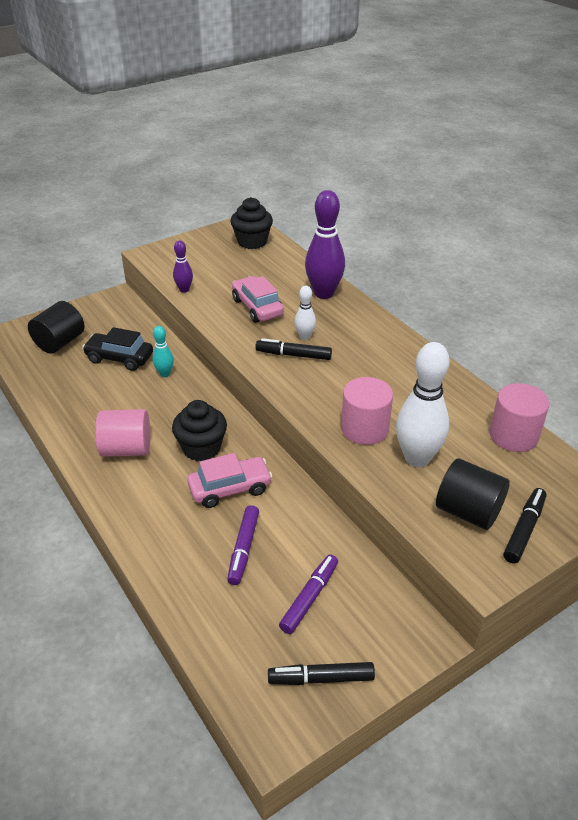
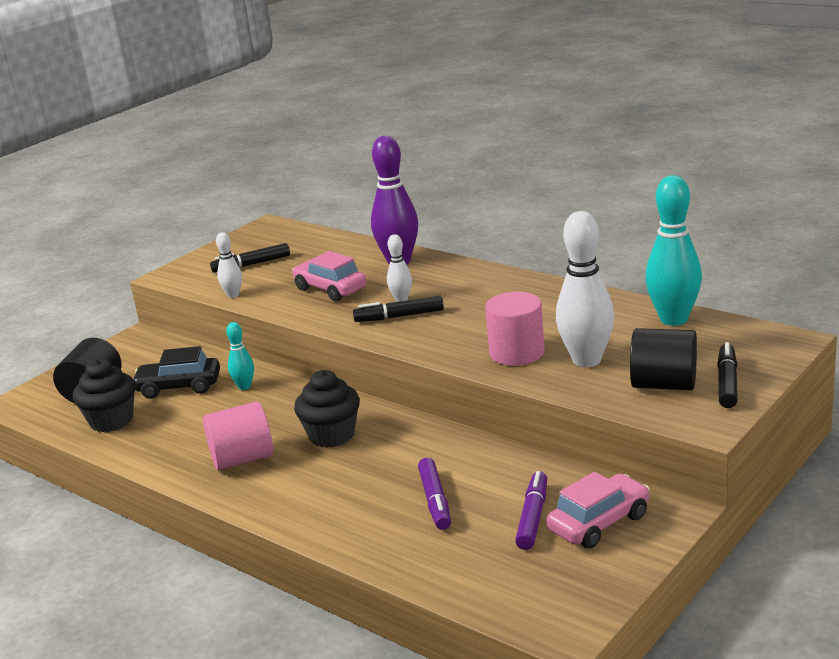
camera: 15 degrees left, 15 degrees down
(184, 290) = (233, 295): purple bowling pin -> white bowling pin
(230, 488) = (387, 458): pink car -> pink car (599, 523)
(252, 242) = (285, 238): black cupcake -> black cupcake (111, 421)
(321, 678) = (585, 572): black marker -> black marker (251, 265)
(513, 435) = (673, 319): pink cylinder -> turquoise bowling pin

